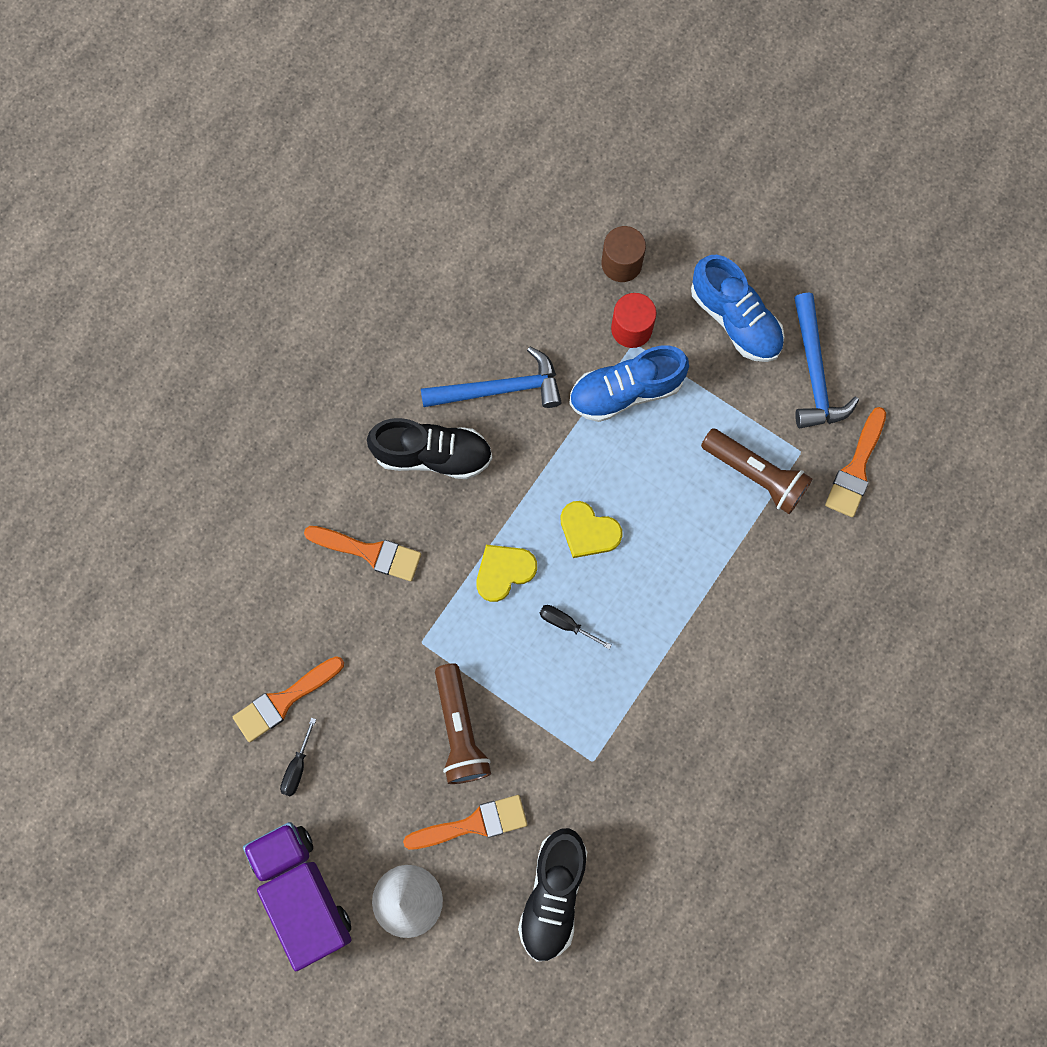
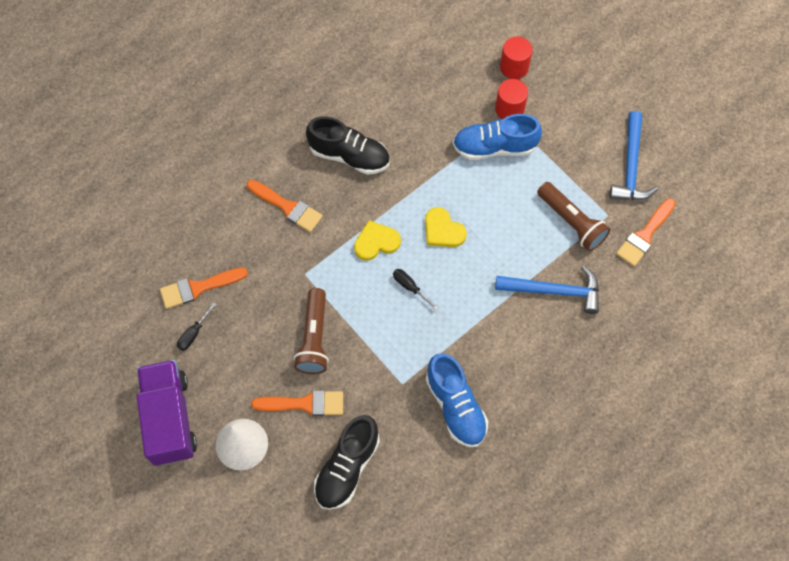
camera: 15 degrees right, 10 degrees down
(500, 389) = (408, 126): blue hammer -> blue hammer (554, 291)
(621, 263) = (514, 67): brown cylinder -> red cylinder
(735, 319) = (583, 120): blue shoe -> blue shoe (455, 406)

